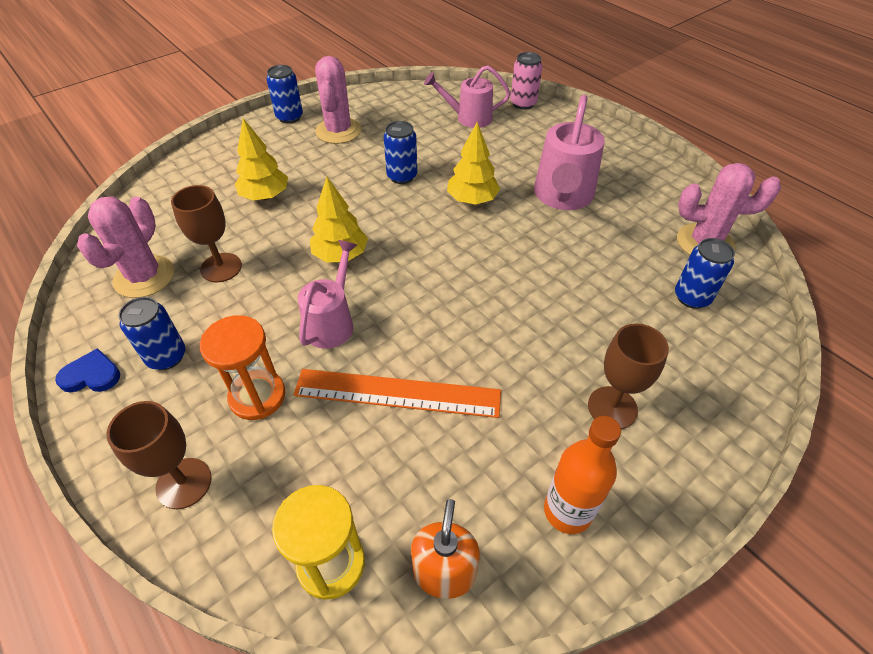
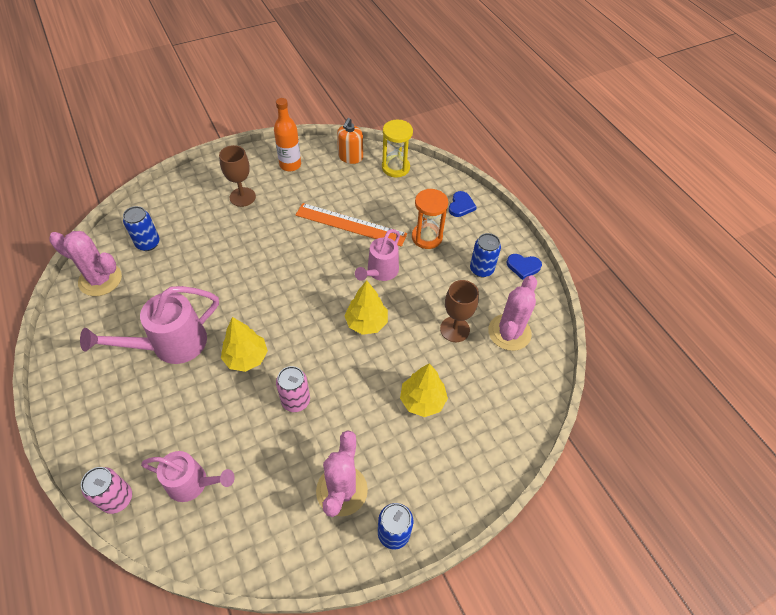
camera: 170 degrees left, 5 degrees up
(184, 483) = (461, 206): brown goblet -> blue heart
(402, 176) = (296, 401): blue can -> pink can
(562, 197) = (170, 345): pink watering can -> pink watering can turned 150 degrees counterclockwise

